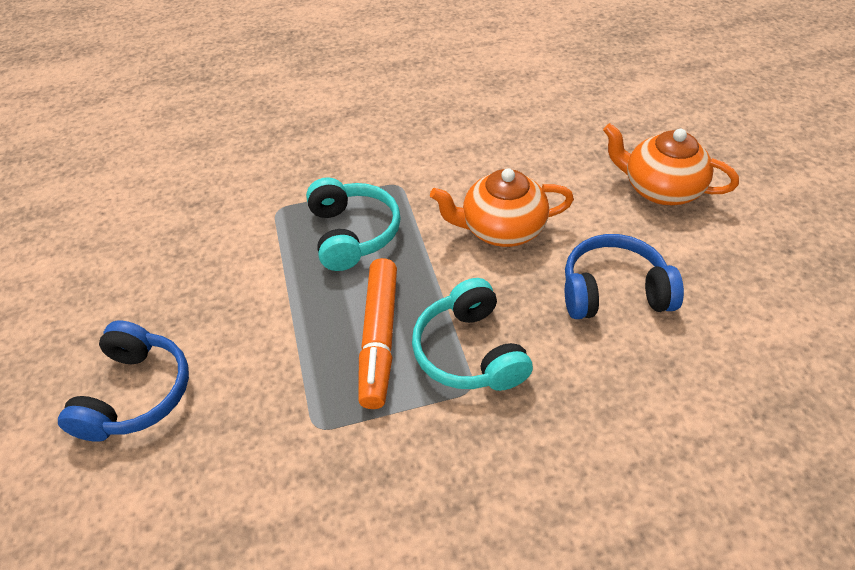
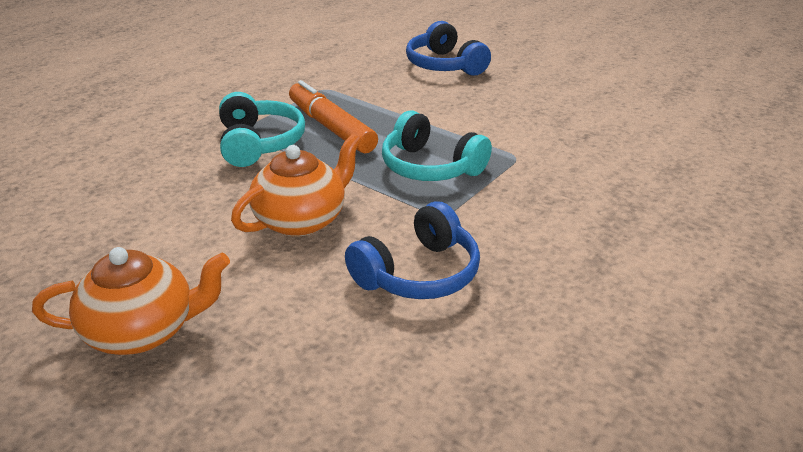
camera: 140 degrees right, 15 degrees down
(469, 352) = (259, 143): turquoise headphones -> turquoise headphones turned 45 degrees clockwise
(613, 291) = (160, 215): blue headphones -> blue headphones (418, 273)

